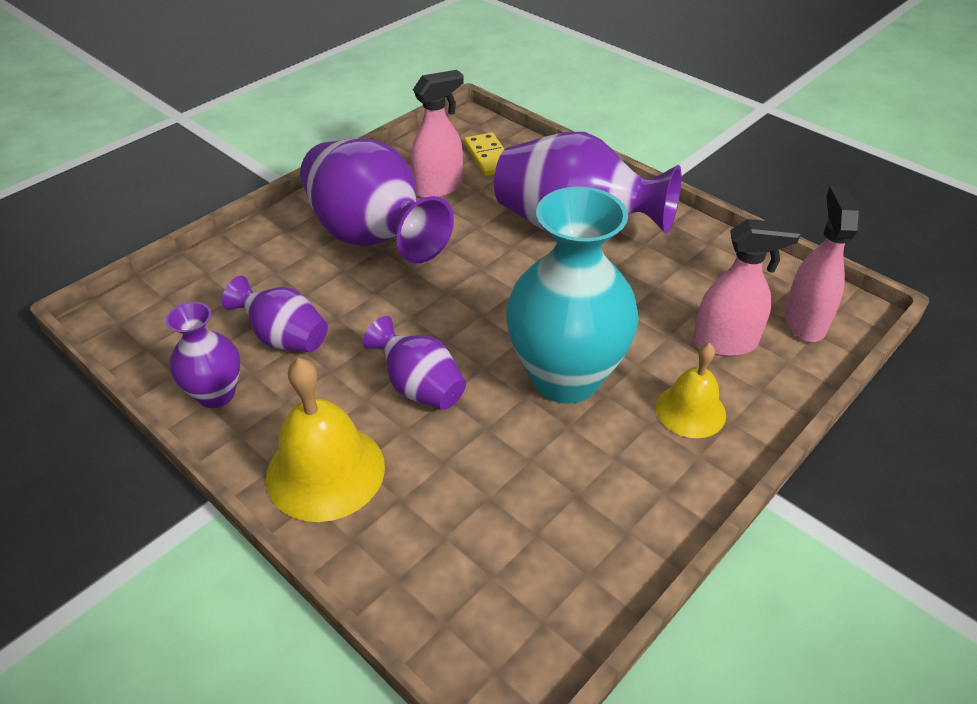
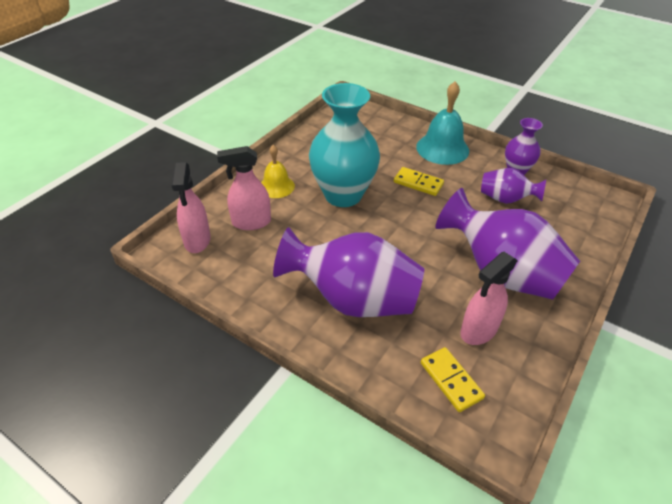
camera: 170 degrees right, 0 degrees up
(325, 471) = (442, 148): yellow bell -> turquoise bell
(419, 387) = (418, 183): purple vase -> yellow domino

